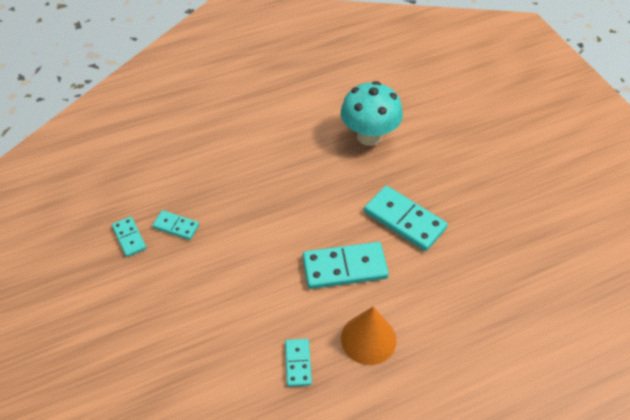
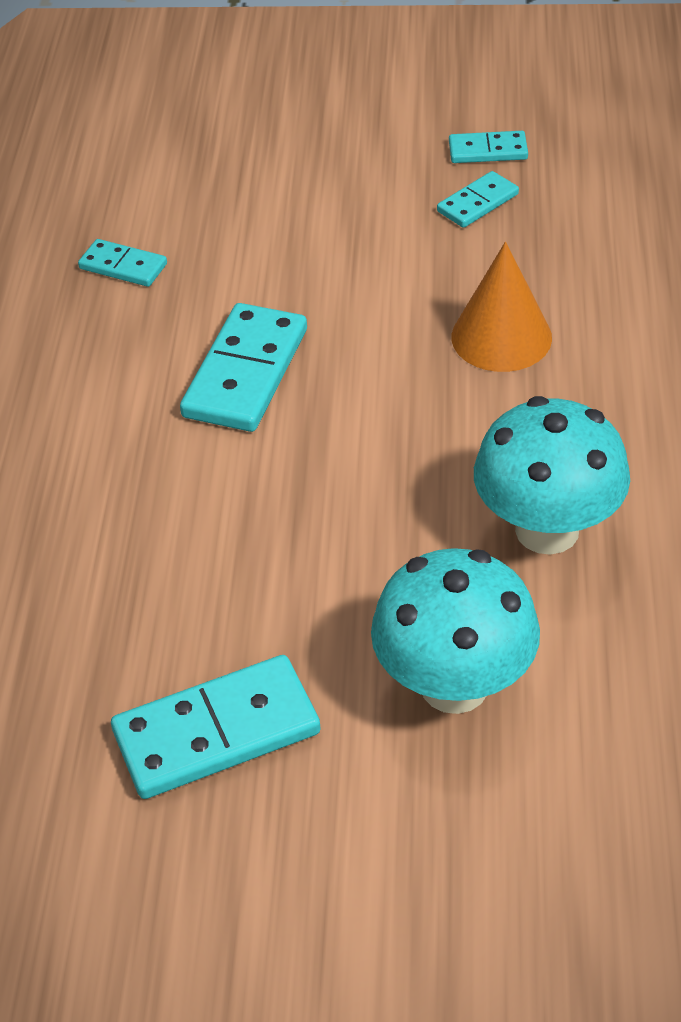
camera: 120 degrees right, 5 degrees down
(368, 339) = (95, 353): orange cone -> orange cone (501, 337)
(404, 220) = (286, 494): turquoise domino -> turquoise domino (216, 732)
(454, 137) = (454, 685): none -> turquoise mushroom

